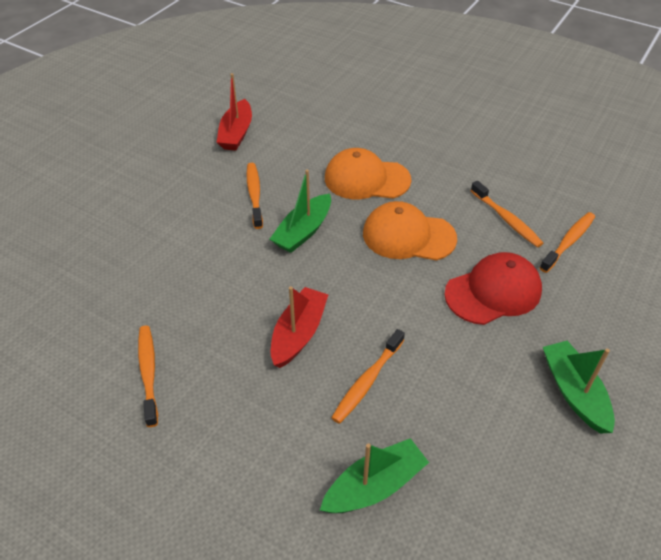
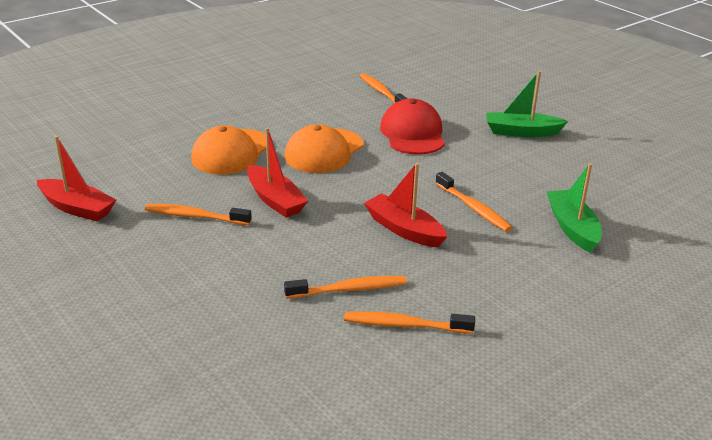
camera: 70 degrees left, 15 degrees down
(303, 231) = (275, 200): green boat -> red boat
(506, 219) = (338, 107): orange toothbrush -> orange toothbrush (348, 289)

